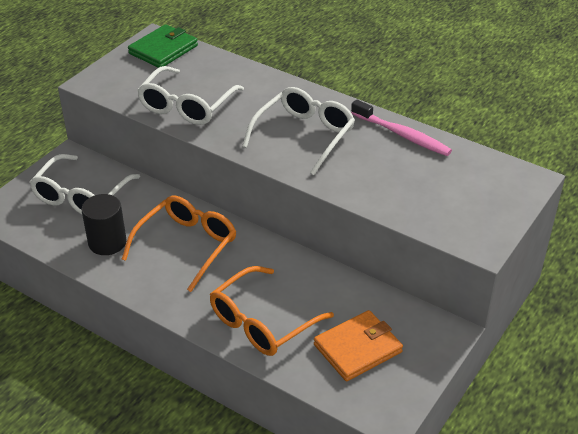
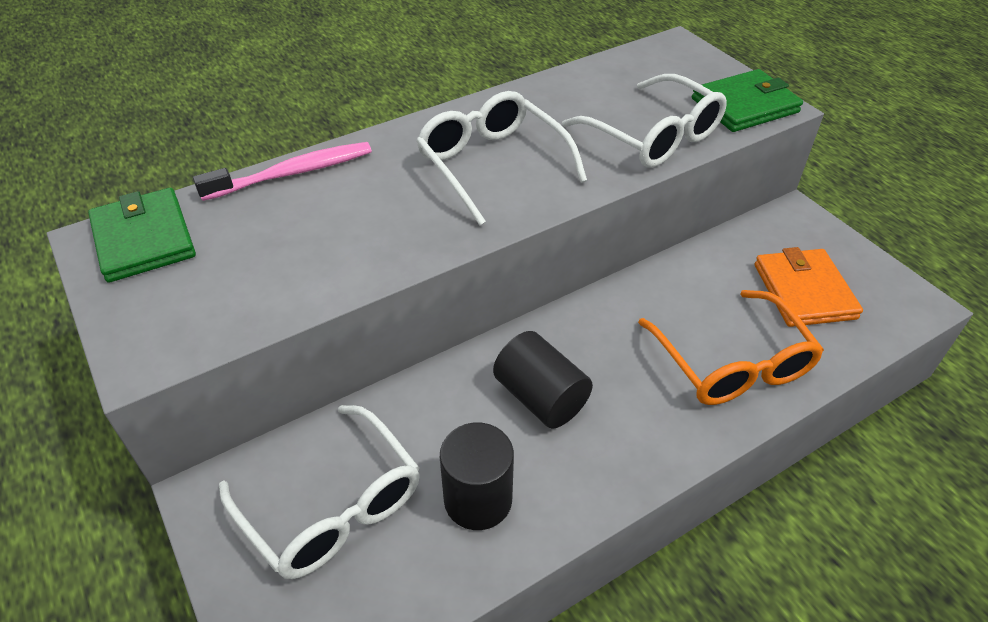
camera: 65 degrees left, 5 degrees up
(186, 246) = (540, 397): orange glasses -> black cylinder
(187, 106) = (327, 255): white glasses -> white glasses (653, 136)
(402, 135) = (546, 93): pink toothbrush -> pink toothbrush (292, 173)
(467, 229) = (744, 105): none -> green wallet

